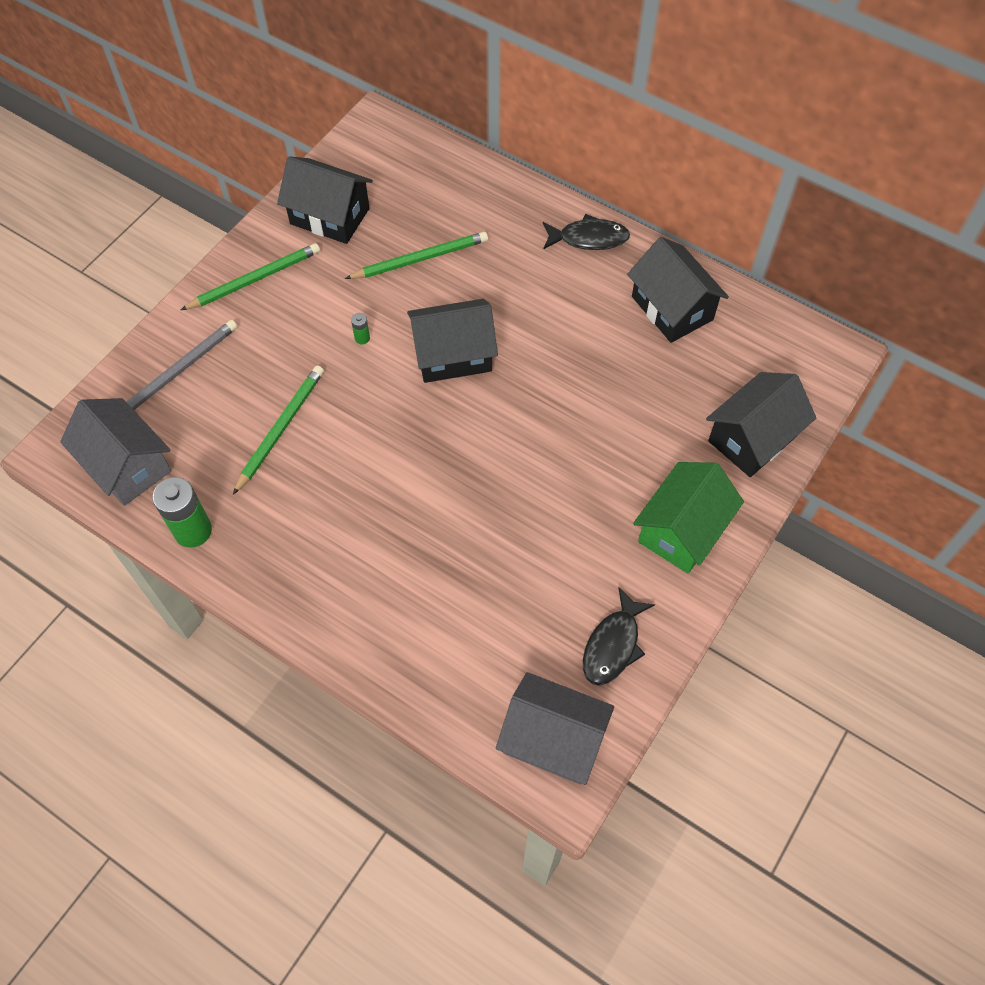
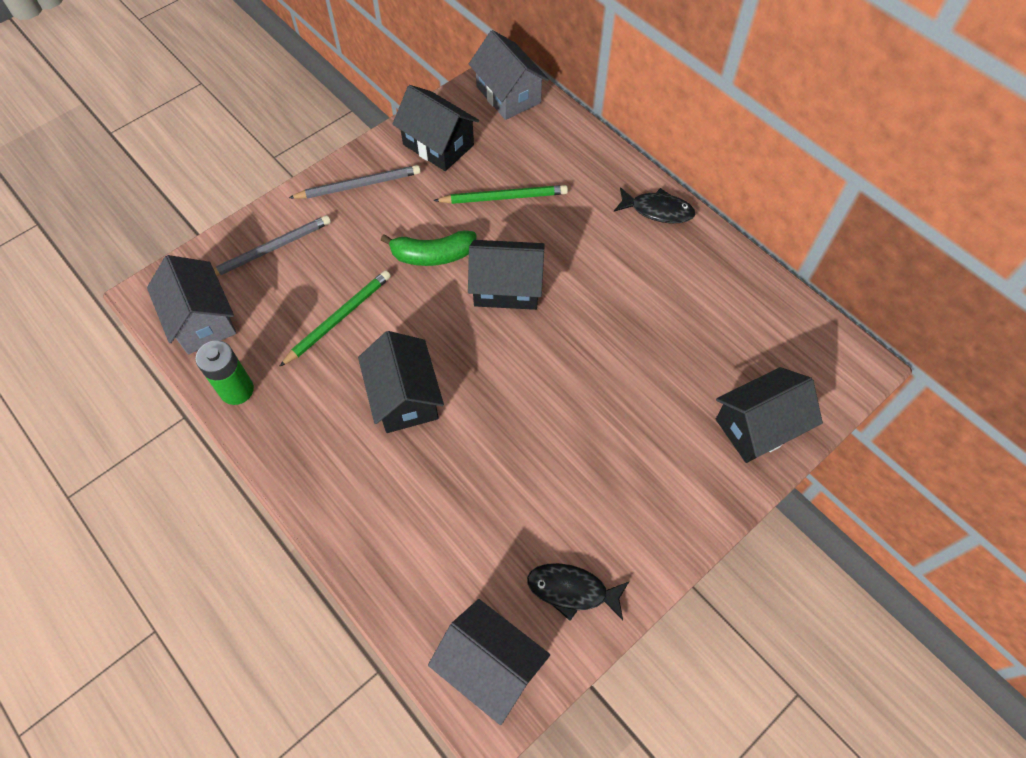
camera: 15 degrees right, 0 degrees up
(254, 279) = (358, 185): green pencil -> grey pencil
(362, 338) = (433, 255): green battery -> green banana
(390, 144) = (508, 95): none -> grey house
(613, 645) = (572, 590): black fish -> black fish turned 60 degrees clockwise
(672, 308) = (716, 289): black house -> black house (404, 397)
(682, 530) = (667, 497): green house -> none

